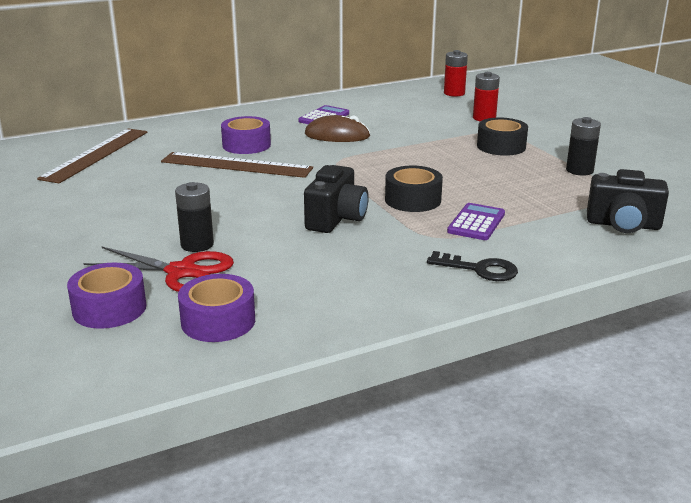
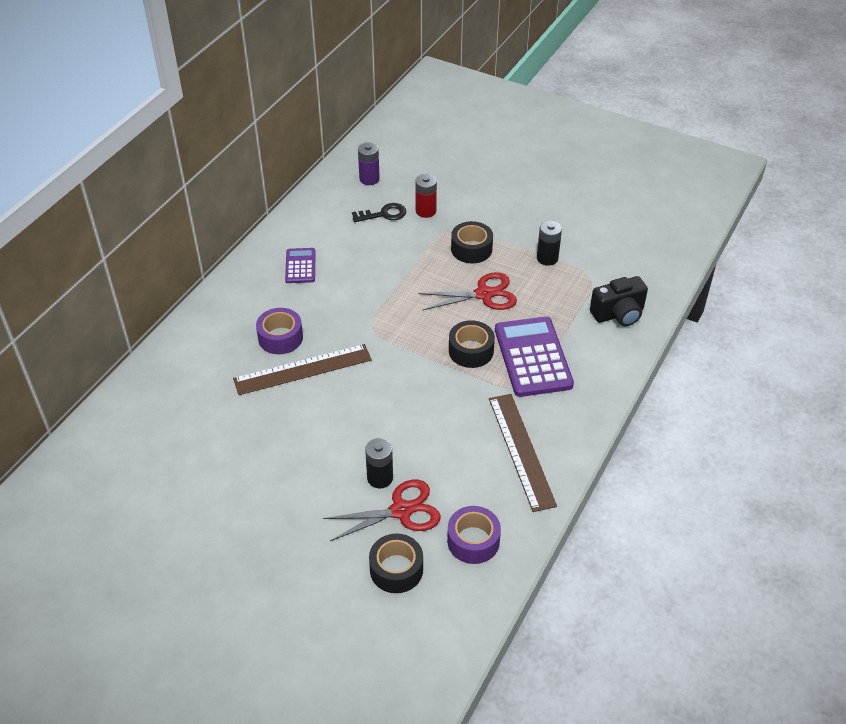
camera: 35 degrees left, 20 degrees up
(96, 154) = (170, 411): brown ruler -> brown ruler (521, 450)
(109, 308) = (396, 569): purple tape -> black tape
(336, 219) = (442, 400): black camera -> none
(337, 135) = (338, 289): brown mouse -> none
(454, 93) = (369, 179): red battery -> purple battery
(476, 223) = (532, 357): purple calculator -> purple calculator, size x1.87
(477, 173) = (484, 294): none -> red scissors
(479, 269) = (574, 407): black key -> black key (383, 214)

